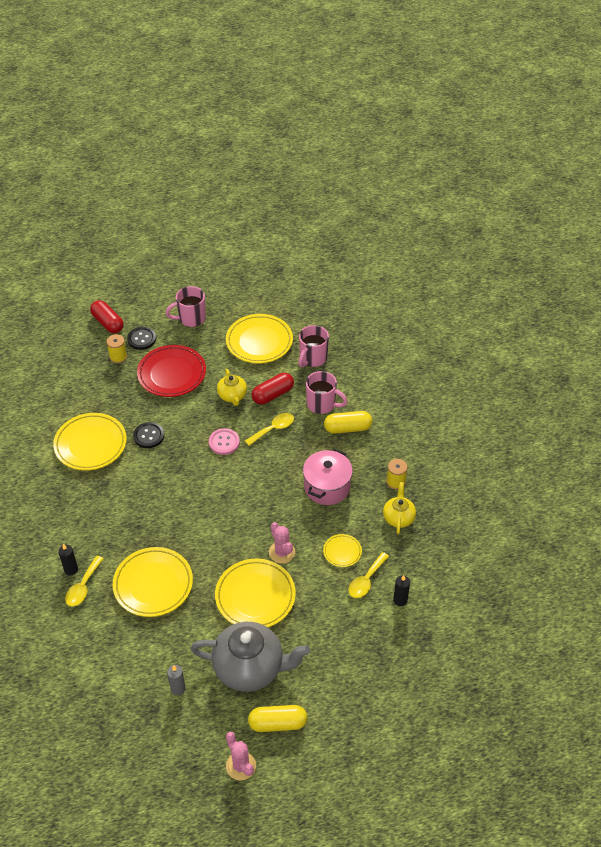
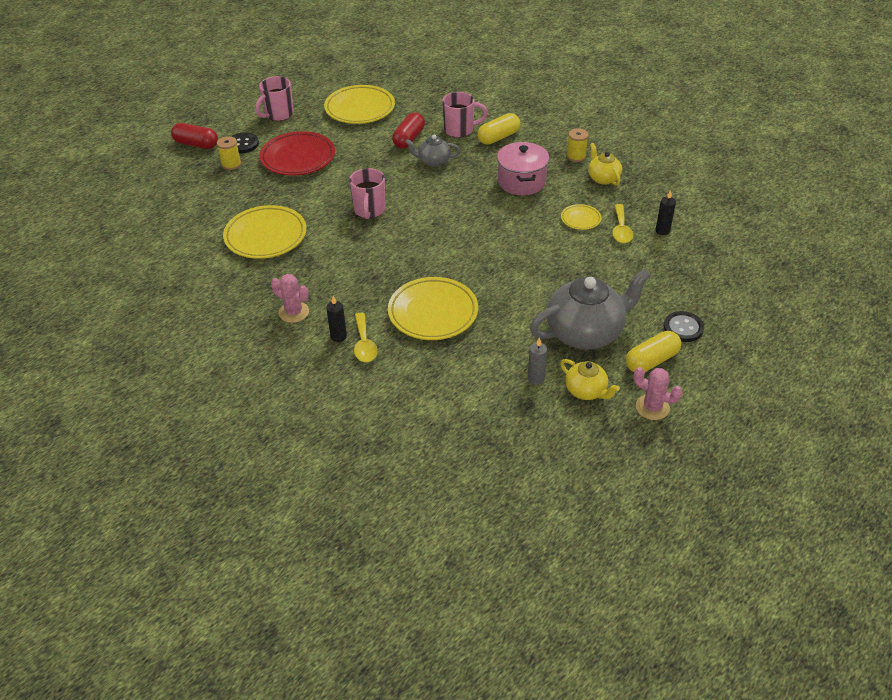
camera: 30 degrees left, 5 degrees down
(148, 436) = (319, 208): black button -> black button (683, 328)
(224, 442) = (397, 186): pink button -> none
(232, 396) = (372, 153): yellow teapot -> yellow teapot (586, 391)
(255, 596) = (537, 281): yellow plate -> none
(273, 429) = (433, 161): yellow spoon -> grey teapot
(282, 552) = (529, 241): pink cactus -> pink cactus (294, 312)
(312, 358) = (420, 103): pink mug -> pink mug (369, 210)

